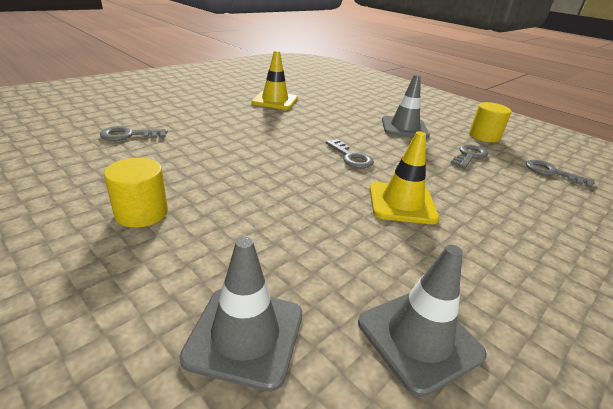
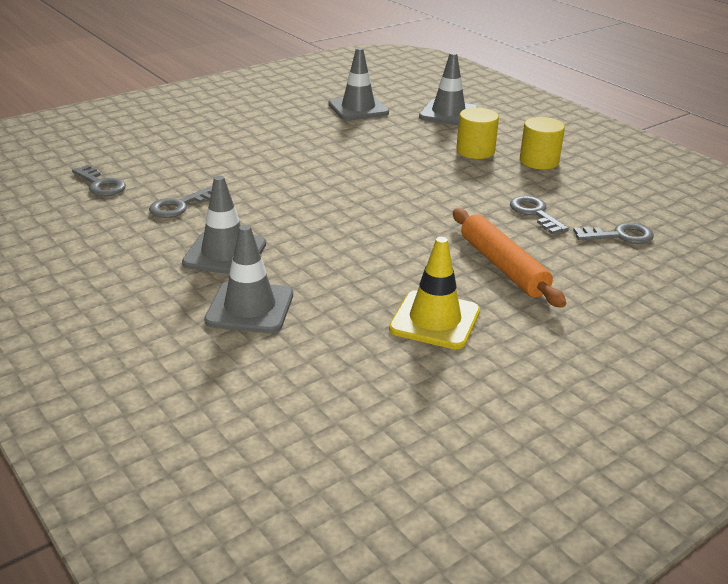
camera: 170 degrees left, 0 degrees up
(230, 119) = (503, 266): none -> orange rolling pin
(351, 157) = (342, 205): grey key -> grey key (535, 213)
(368, 107) = (250, 308): none -> grey traffic cone
(402, 203) = (317, 162): yellow traffic cone -> none
(484, 136) = (105, 238): yellow cylinder -> yellow cylinder (475, 151)

